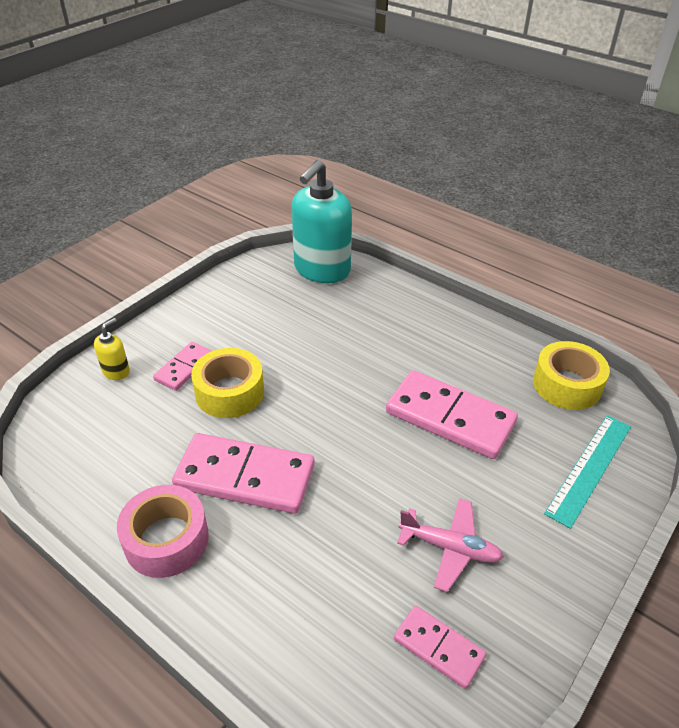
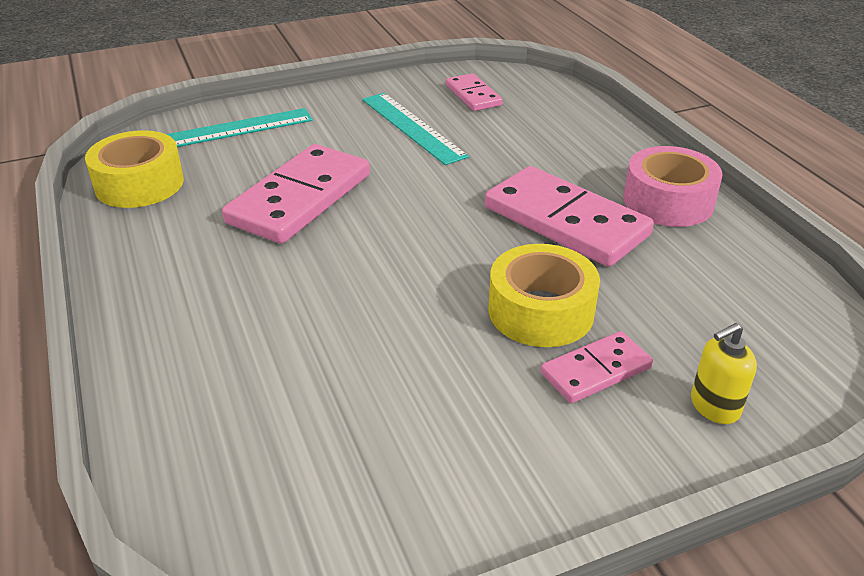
camera: 150 degrees left, 5 degrees down
(321, 270) = (224, 481): turquoise soap dispenser -> none
(450, 417) = (299, 198): pink domino -> pink domino turned 60 degrees clockwise
(450, 548) = (412, 127): pink plane -> turquoise ruler

